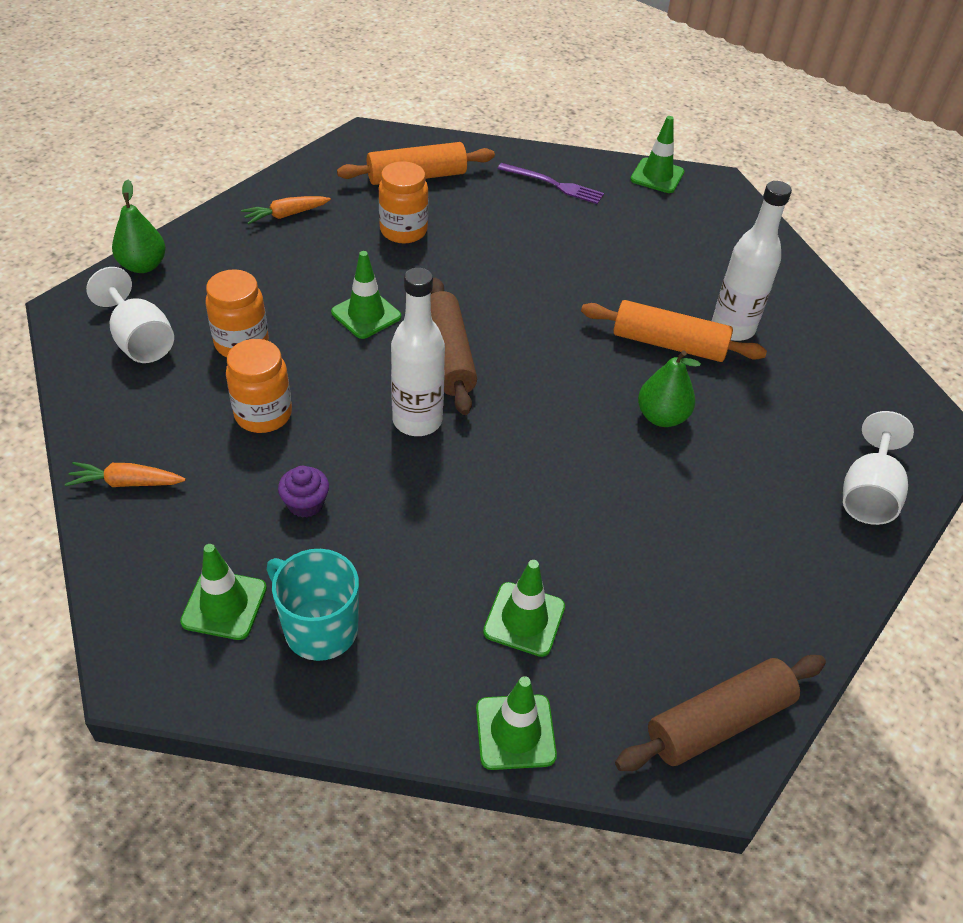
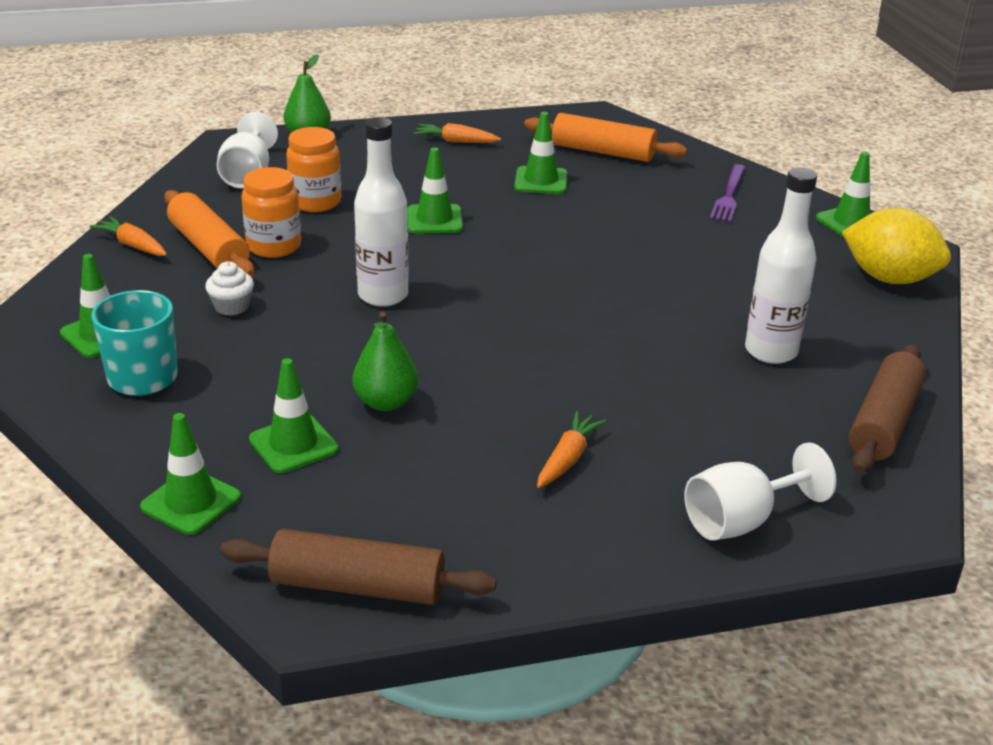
camera: 40 degrees right, 15 degrees down
(305, 503) = (232, 306): purple cupcake -> white cupcake
(403, 231) = (541, 181): orange jar -> green traffic cone
(448, 356) = (465, 268): brown rolling pin -> brown rolling pin (883, 422)
(554, 184) = (729, 195): purple fork -> purple fork turned 45 degrees clockwise
(661, 417) = (603, 380): green pear -> green pear (385, 402)
(668, 344) = (685, 336): orange rolling pin -> orange rolling pin (209, 248)
(718, 506) = (568, 459): none -> orange carrot
(731, 220) = (889, 278): none -> yellow lemon

